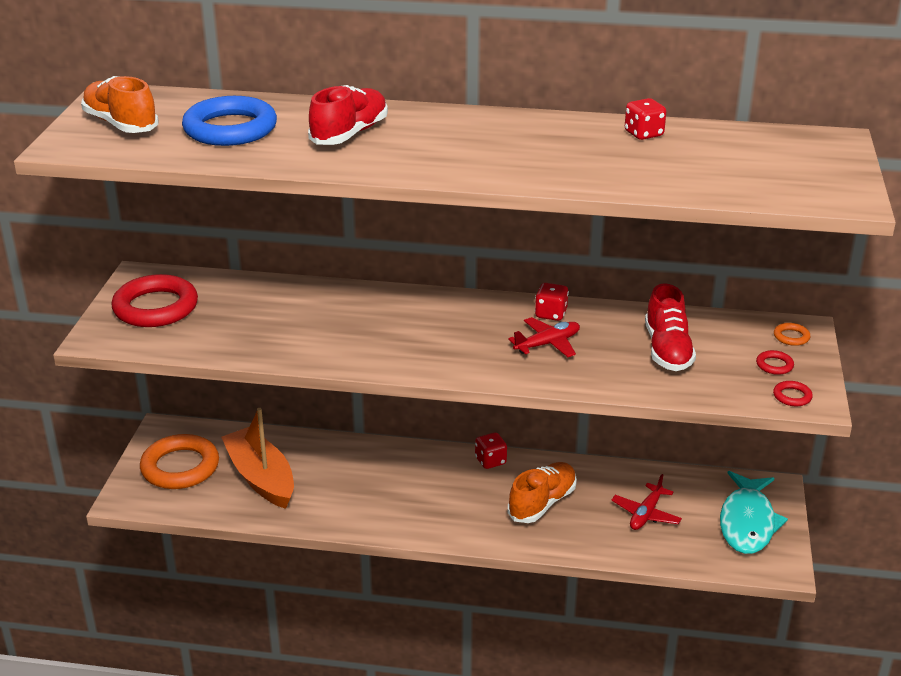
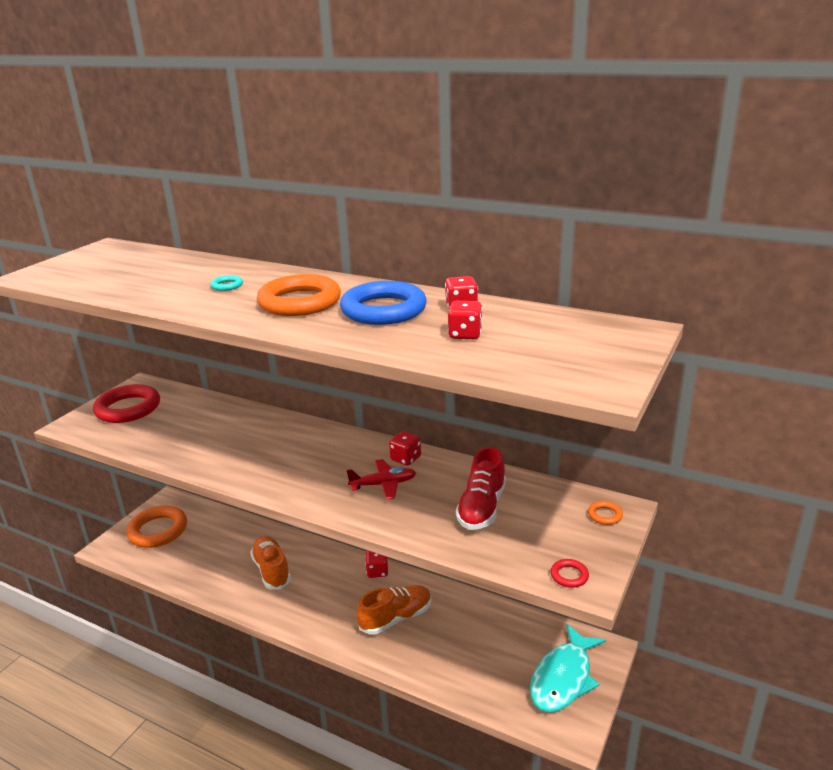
camera: 20 degrees right, 5 degrees down
(121, 124) = (83, 265): orange shoe -> orange shoe (272, 570)
(230, 129) = (149, 274): blue ring -> blue ring (383, 310)
(261, 478) = (204, 550): orange boat -> none
(349, 134) = (227, 286): red shoe -> turquoise ring
(461, 145) = (299, 302): none -> orange ring
(646, 514) = (476, 648): red plane -> none
(676, 163) = (465, 335): none -> red dice
(774, 365) = (571, 540): red ring -> none

